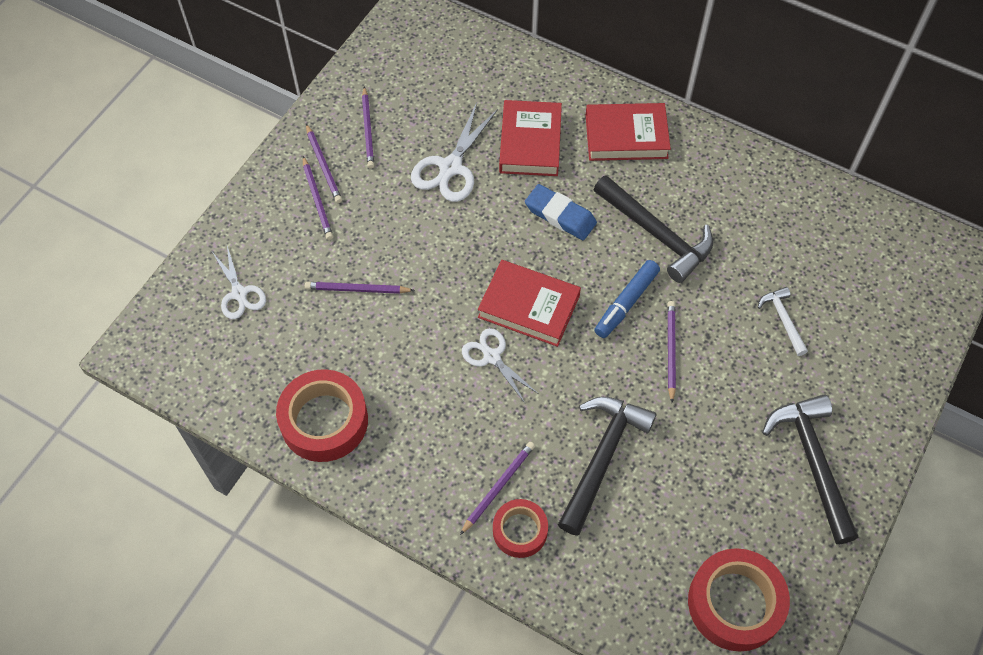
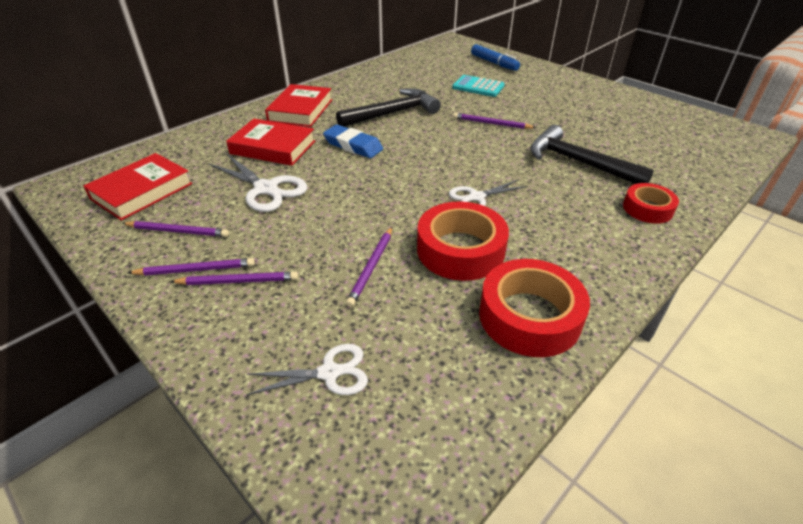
camera: 75 degrees left, 20 degrees down
(498, 487) = (606, 213): purple pencil -> none
(529, 306) = (433, 172): red book -> red book (142, 191)
(560, 215) = (353, 145): blue eraser -> blue eraser turned 75 degrees clockwise
(626, 303) = (446, 133): blue marker -> blue marker (494, 63)
(735, 603) = (688, 133): red tape -> red tape (460, 250)
(783, 319) = (478, 87): white hammer -> turquoise calculator
(812, 461) = (581, 95): black hammer -> none

